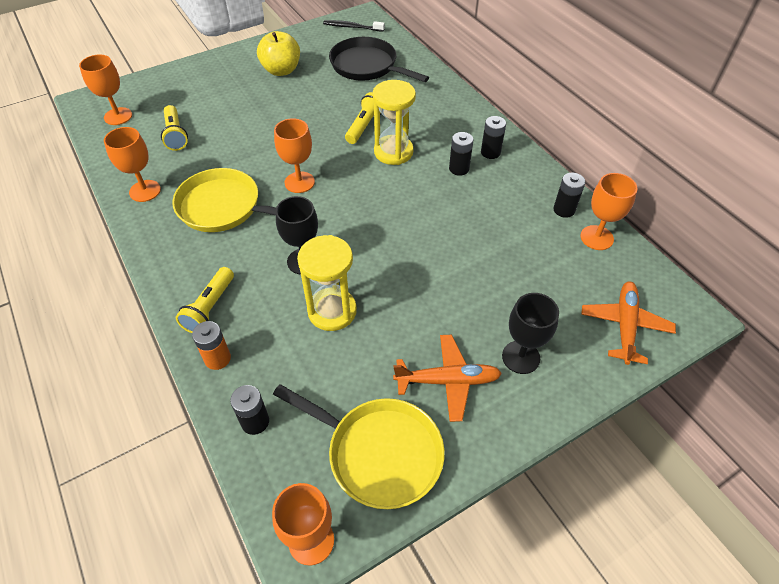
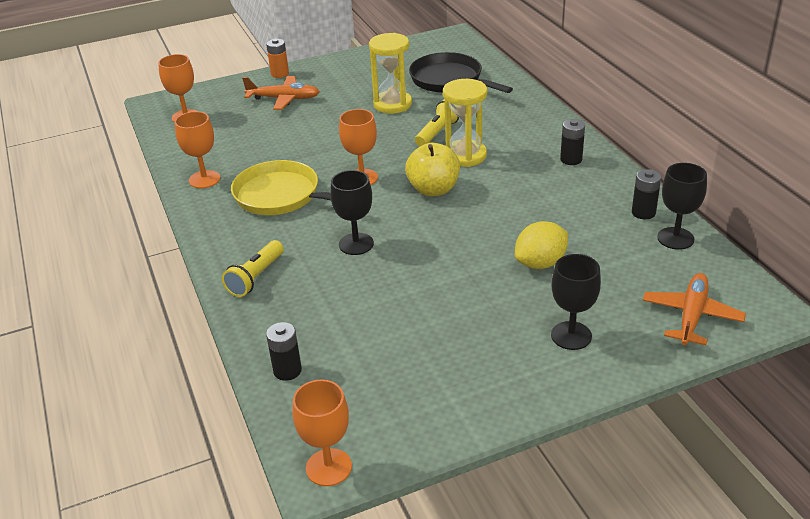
camera: 10 degrees right, 15 degrees down
(176, 135) = (241, 134): yellow flashlight -> none
(217, 358) = (257, 318): orange battery -> orange battery (280, 74)
(281, 70) = (357, 82): yellow apple -> yellow apple (433, 189)
(332, 311) = (378, 286): yellow hourglass -> yellow hourglass (392, 104)
(352, 27) = (439, 45): black toothbrush -> none
(379, 453) = (407, 404): yellow pan -> none
(447, 381) = (489, 350): orange plane -> orange plane (283, 99)
(459, 169) = (533, 172): black battery -> none
(480, 273) = (540, 263): none -> yellow lemon
(596, 238) = (675, 238): orange goblet -> black goblet

